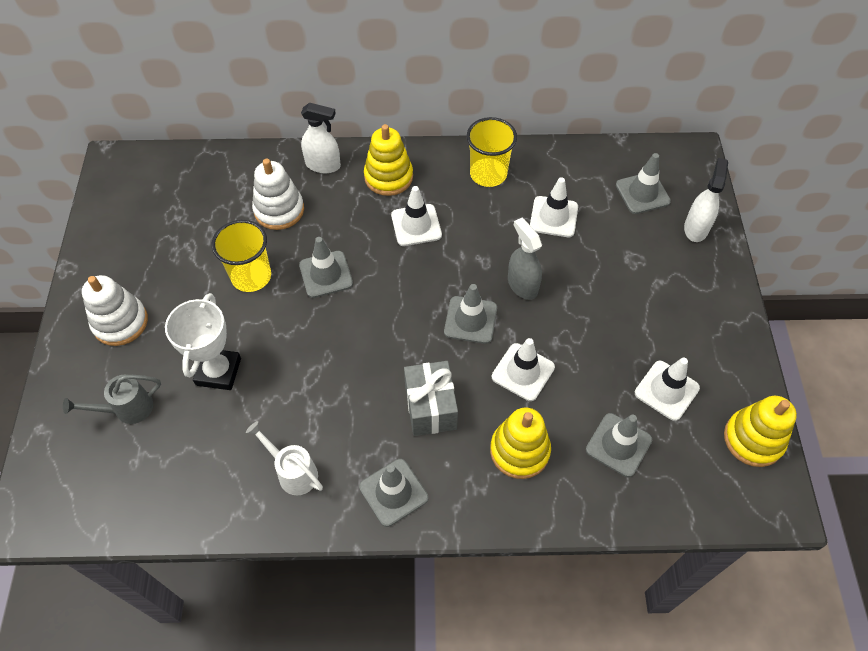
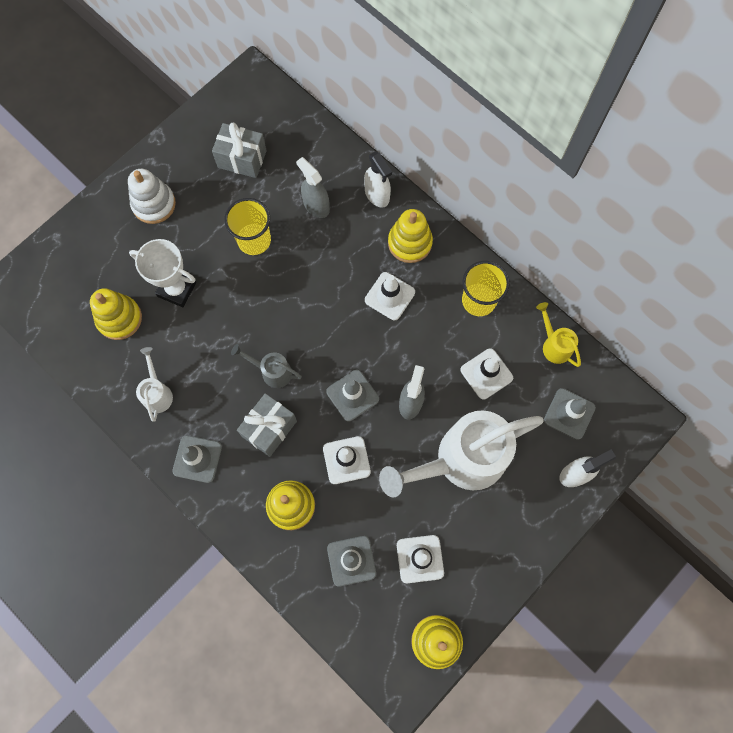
camera: 45 degrees right, 15 degrees up
(127, 409) = (109, 267): grey watering can -> grey watering can (272, 371)
(172, 226) = (242, 159): none -> grey gift
(185, 443) = (119, 318): none -> yellow stacking toy
(218, 371) = (176, 289): white trophy -> white trophy turned 60 degrees clockwise
(279, 210) = (316, 205): white stacking toy -> grey spray bottle
(326, 274) = (298, 280): grey traffic cone -> none
(577, 159) = (554, 345): none -> yellow watering can
(608, 291) = (461, 460): none -> white watering can

